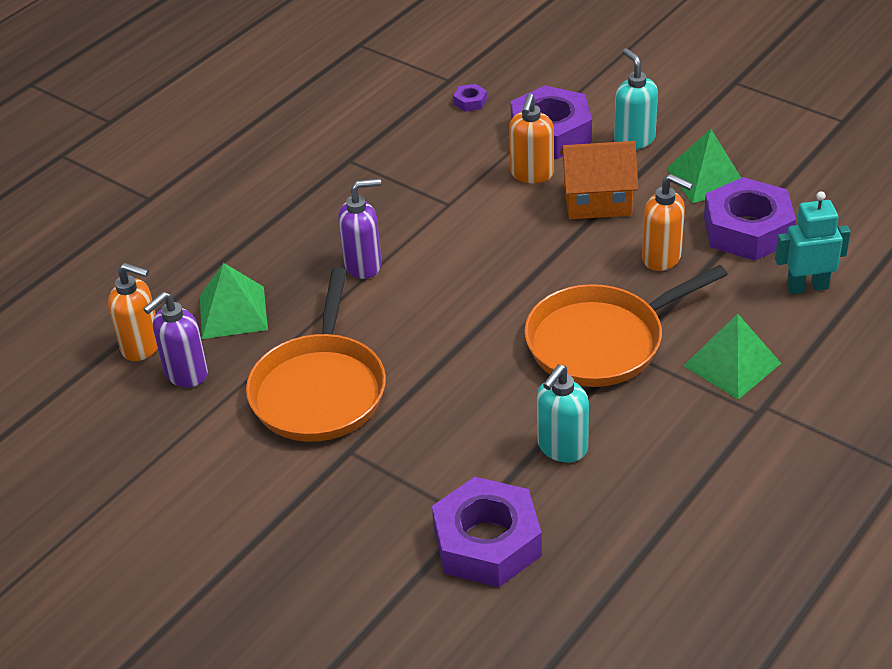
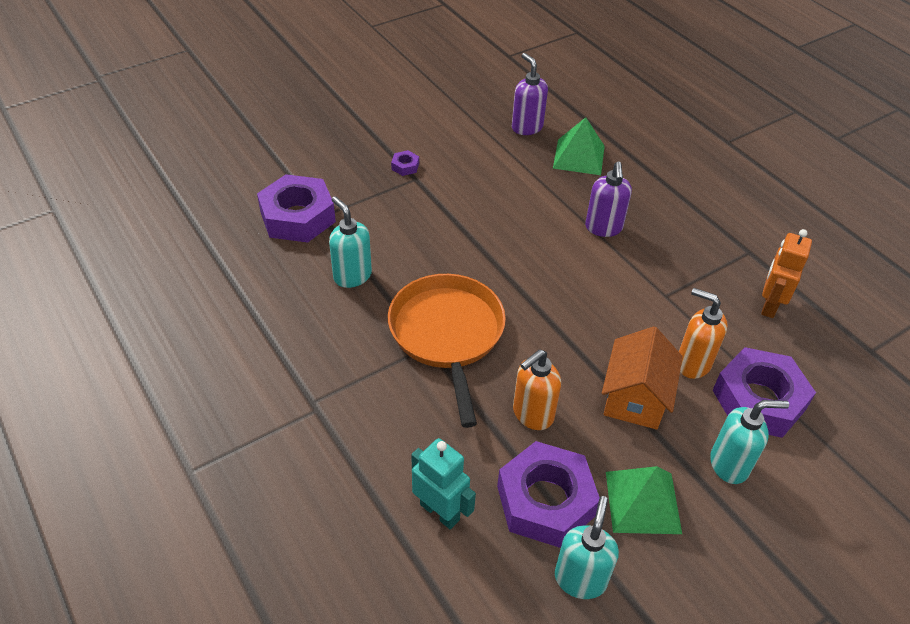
camera: 105 degrees right, 5 degrees up
(142, 346) = (563, 115): orange soap dispenser -> none
(319, 390) = (479, 178): orange pan -> none
(423, 139) = (769, 305): none -> orange robot
(470, 102) = (827, 355): purple nut -> purple nut (405, 166)
(732, 364) = (374, 408): green pyramid -> none
(802, 197) = (580, 579): none -> turquoise soap dispenser
(807, 287) = (440, 512): turquoise robot -> turquoise robot turned 60 degrees counterclockwise

